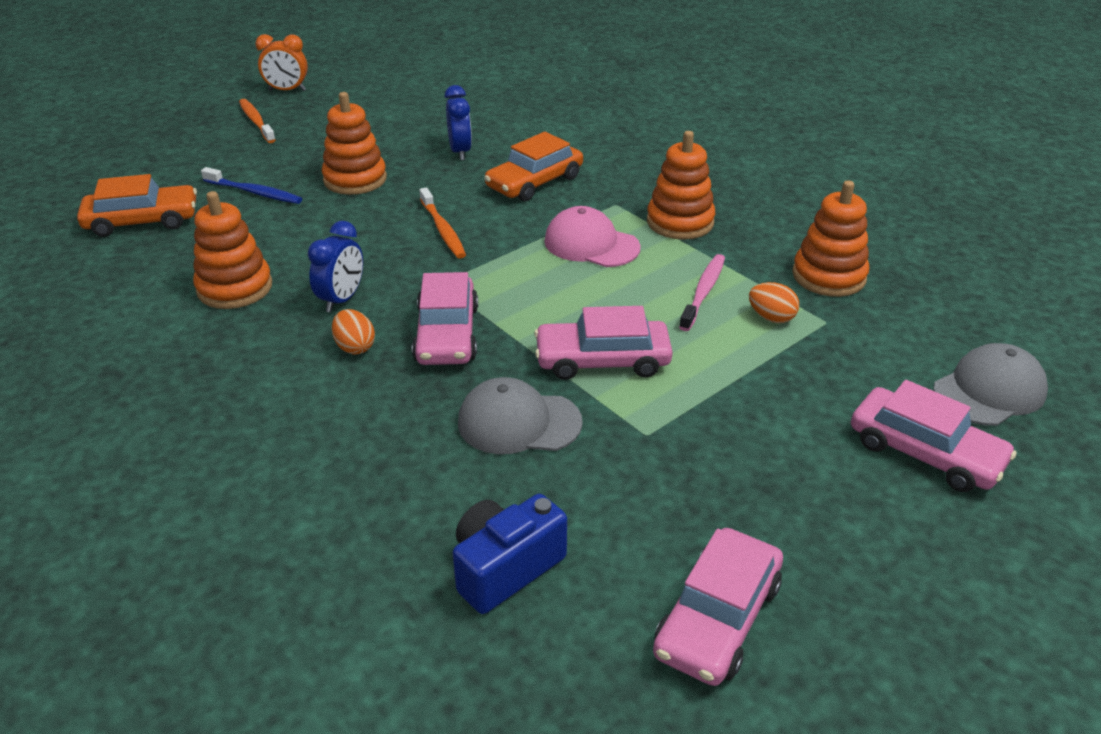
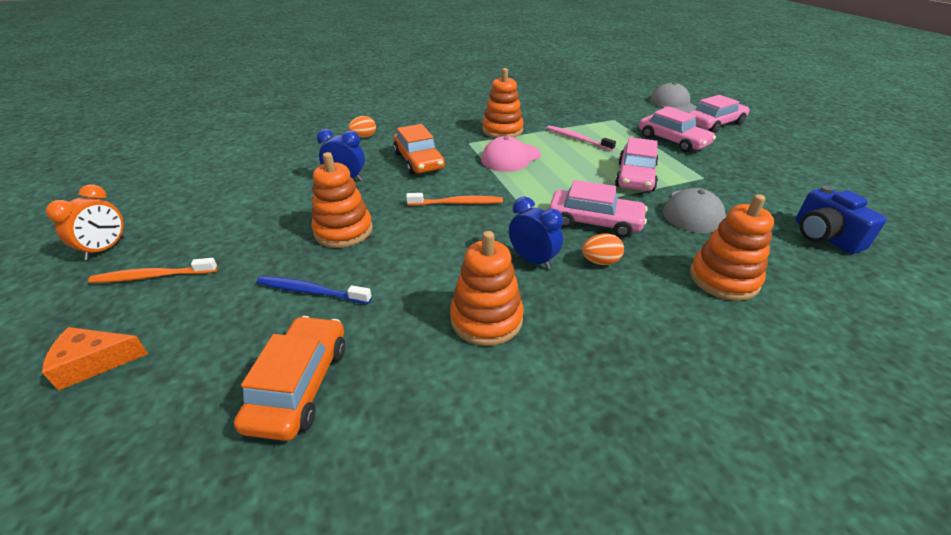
camera: 70 degrees left, 0 degrees up
(157, 140) = (94, 362): none -> orange cheese
(254, 192) = (311, 291): blue toothbrush -> blue toothbrush turned 120 degrees counterclockwise
(717, 618) = (838, 187): pink car -> pink car (673, 141)
(771, 318) = (607, 129): orange egg -> orange egg (364, 137)
(828, 276) = (575, 110): orange stacking toy -> orange stacking toy (723, 279)

